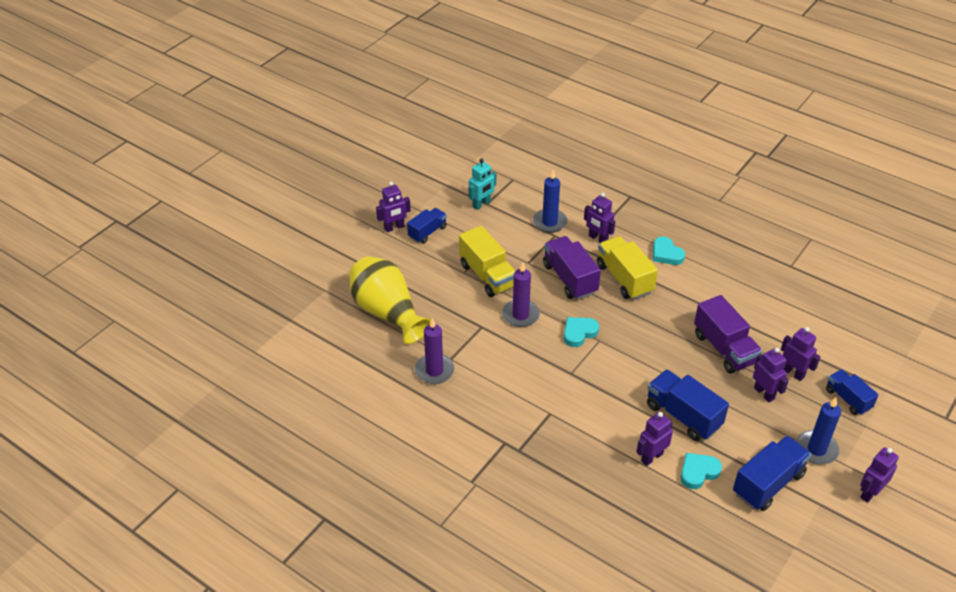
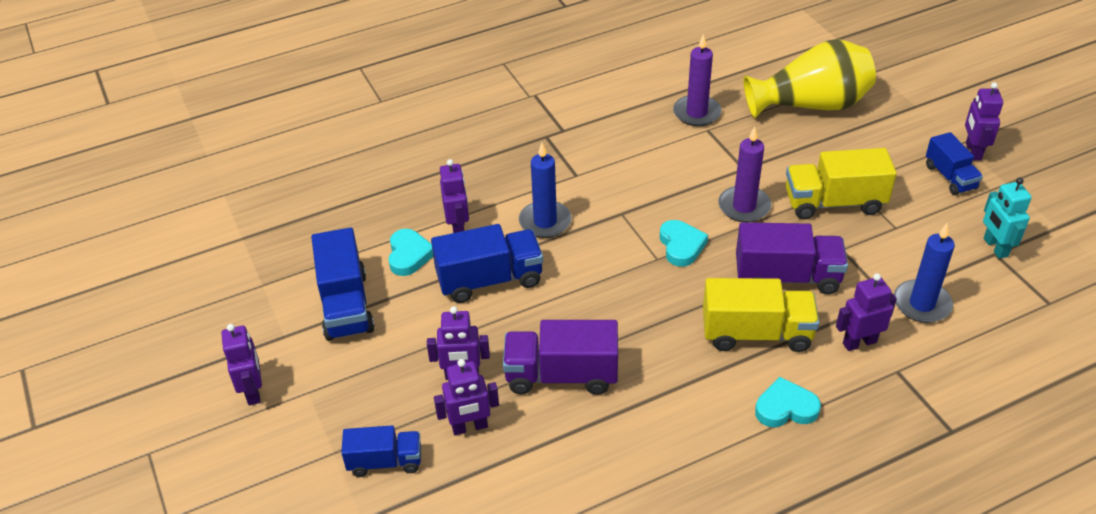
camera: 120 degrees right, 0 degrees up
(816, 449) = (347, 377): blue candle -> blue candle (545, 222)

